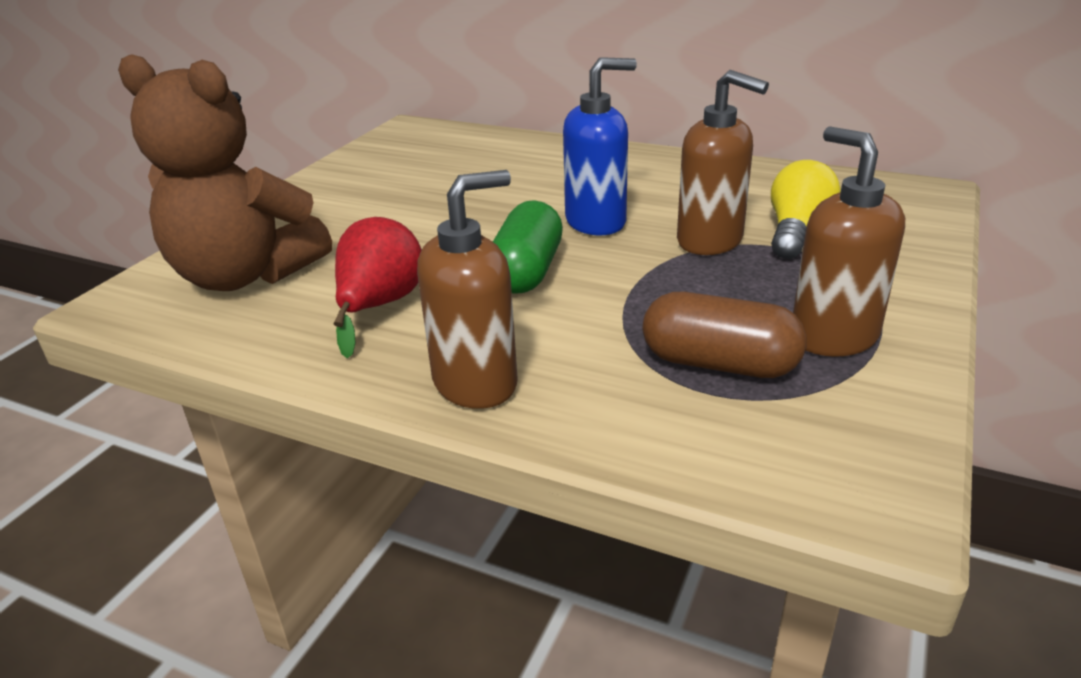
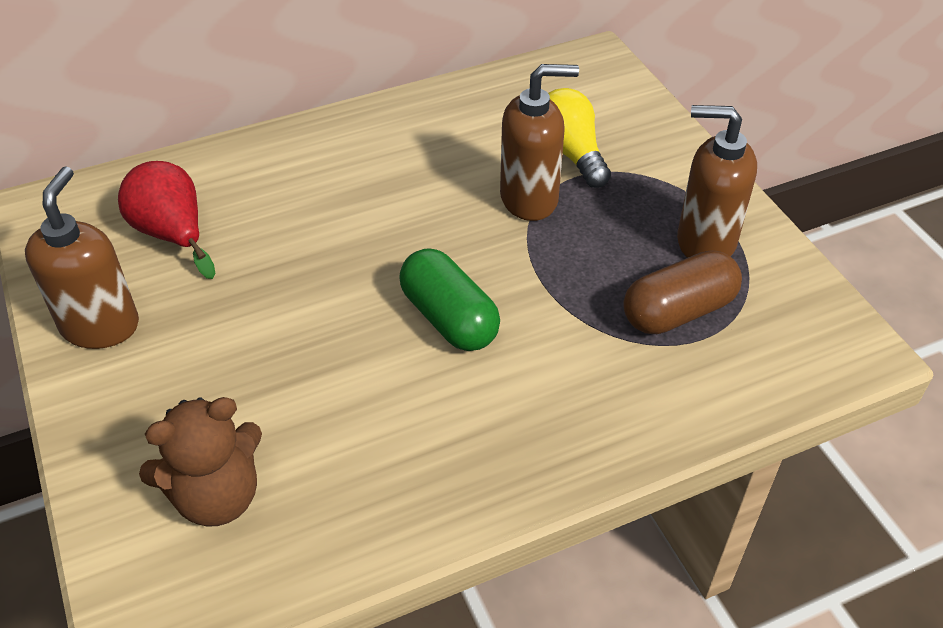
camera: 50 degrees left, 15 degrees up
(245, 275) = (217, 496): brown teddy bear -> brown teddy bear, size x0.64
(380, 306) = (394, 434): red pear -> red pear (173, 234)
(476, 383) = (569, 443): brown soap dispenser -> brown soap dispenser (100, 325)
(596, 222) = (422, 230): blue soap dispenser -> none

